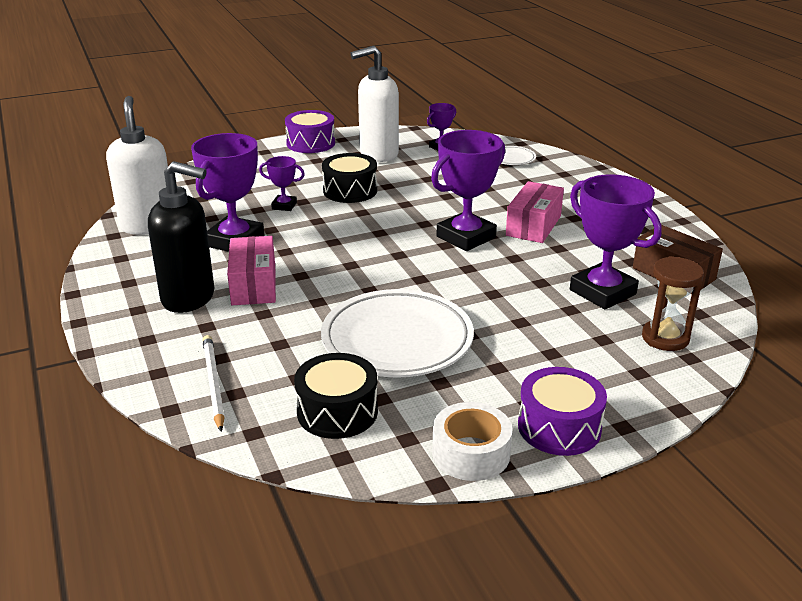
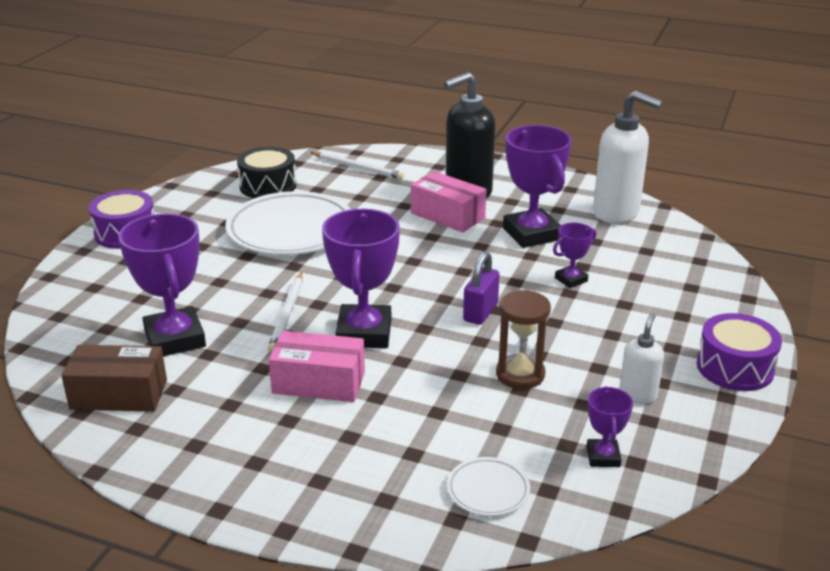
camera: 135 degrees right, 0 degrees up
(350, 191) = (556, 327): black drum -> none
(375, 215) = (480, 312): none -> purple padlock
(378, 154) = (637, 395): white soap dispenser -> white soap dispenser, size x0.52
(471, 453) = (167, 202): white tape -> none
(500, 271) = (287, 314): none -> white pencil
(533, 226) = (318, 382): pink box -> pink box turned 60 degrees counterclockwise
(602, 292) = (175, 339): purple trophy -> purple trophy turned 60 degrees clockwise
(665, 338) = (88, 322): brown hourglass -> brown hourglass (520, 374)

